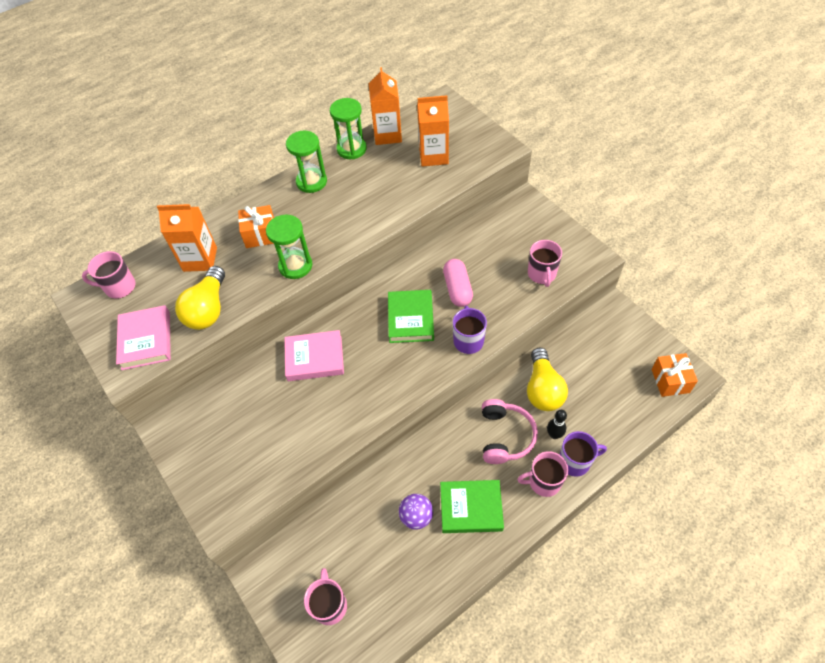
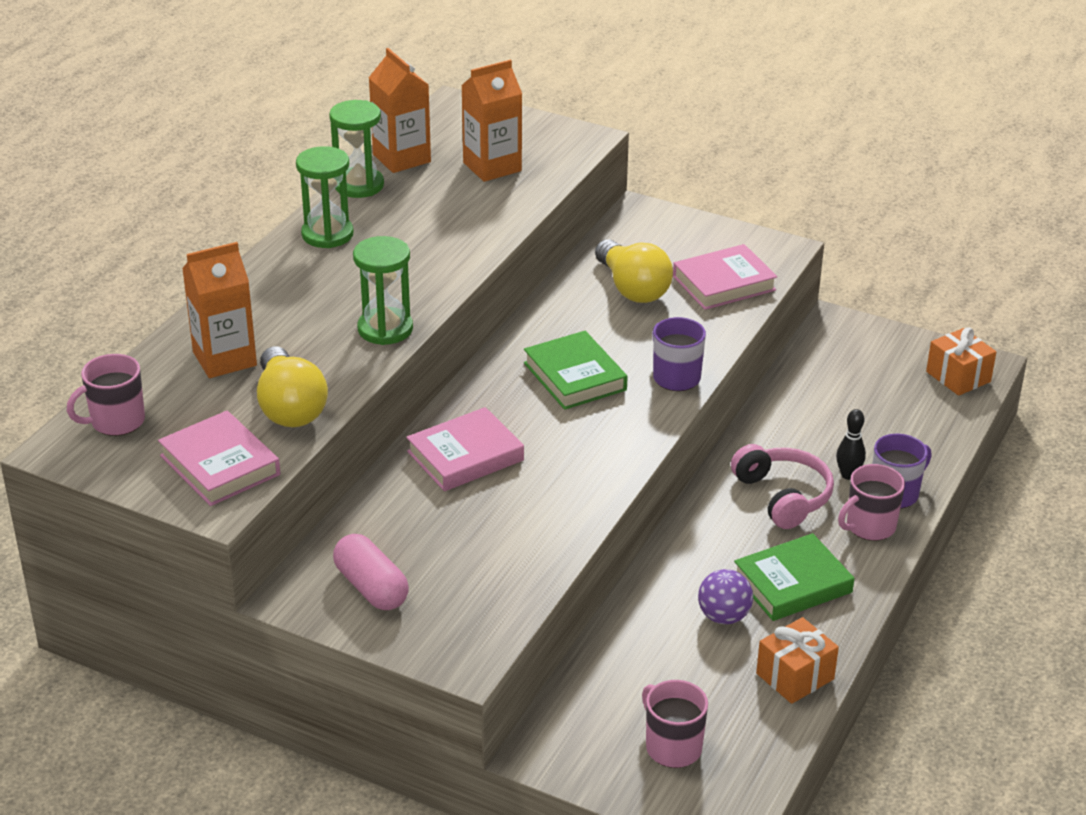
camera: 30 degrees left, 20 degrees down
(261, 235) = (299, 309): orange gift -> orange gift (795, 676)
(457, 289) = (617, 328): pink capsule -> pink capsule (371, 587)
(542, 274) = (724, 283): pink mug -> pink book
(543, 389) = (798, 432): yellow light bulb -> yellow light bulb (632, 288)

